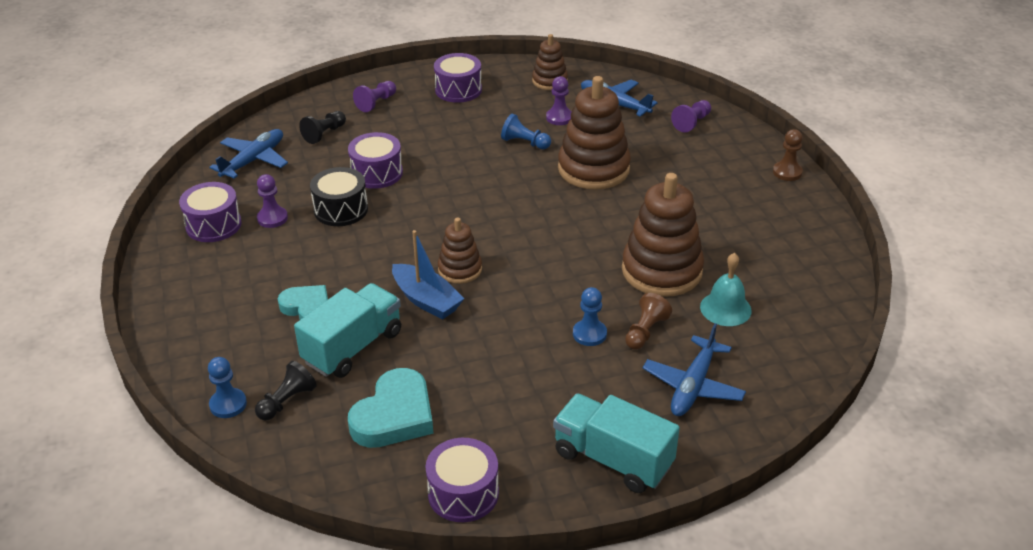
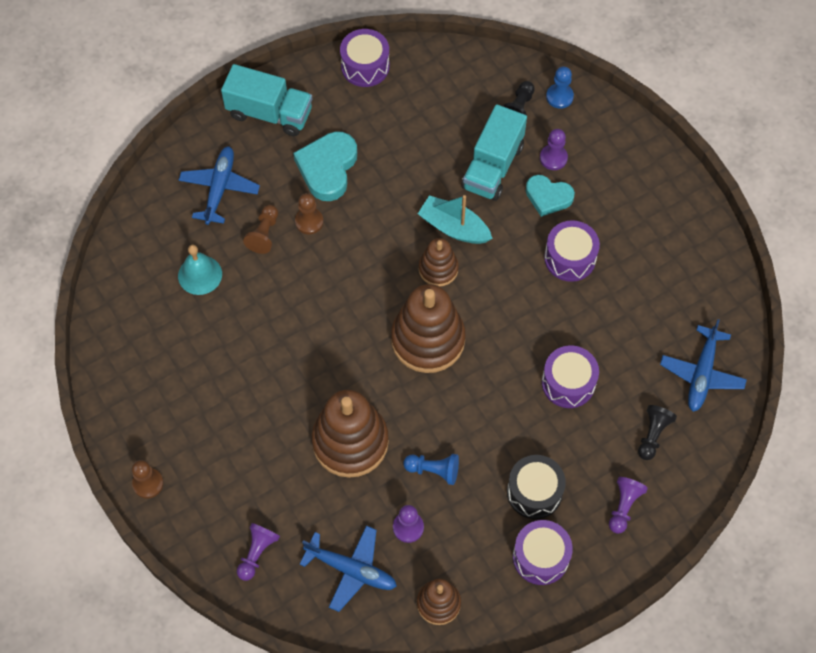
camera: 165 degrees right, 25 degrees up
(213, 225) = (684, 274): purple drum -> purple drum (570, 258)
(272, 218) = (635, 294): purple pawn -> purple pawn (553, 158)
(341, 209) = (578, 321): black drum -> black drum (534, 492)
(394, 415) = (435, 114): turquoise heart -> turquoise heart (327, 168)
(426, 300) = (454, 227): blue boat -> turquoise boat
(589, 334) = (309, 221): blue pawn -> brown pawn
(661, 270) = (260, 308): brown stacking toy -> brown stacking toy (428, 339)

